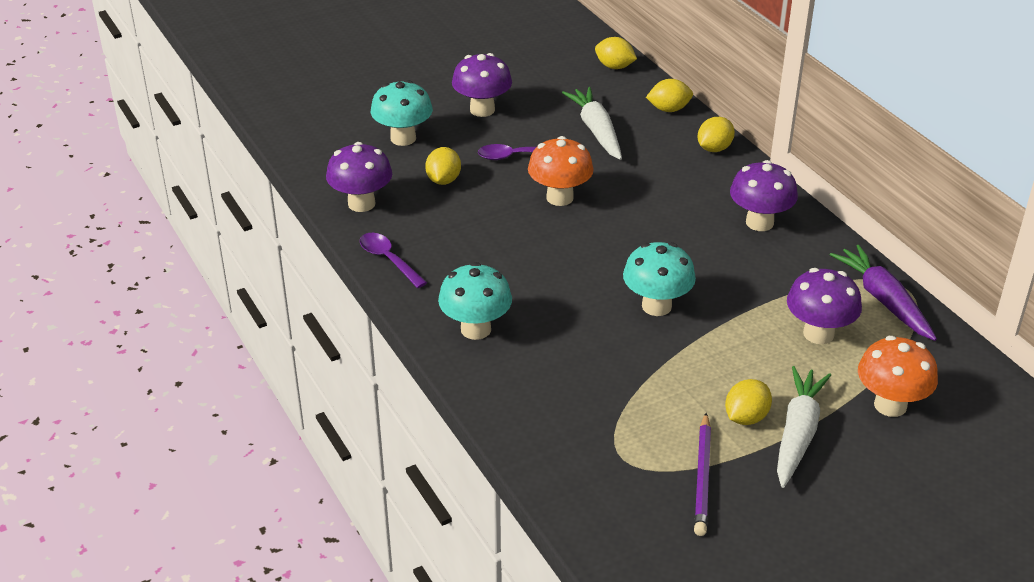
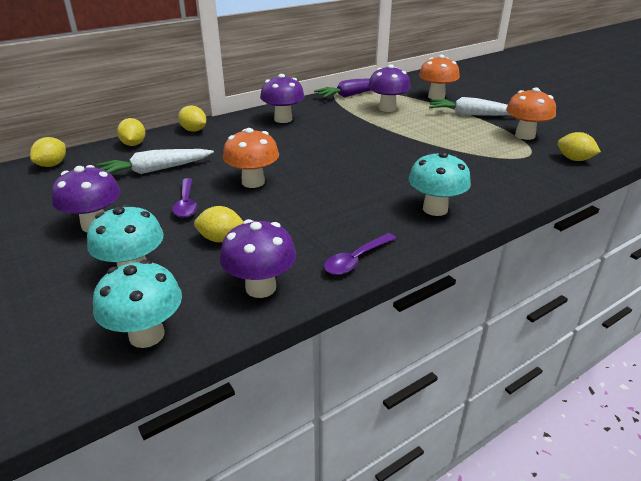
camera: 95 degrees left, 5 degrees down
(656, 306) = (379, 147): turquoise mushroom -> turquoise mushroom (147, 335)
(702, 477) = (525, 135): purple pencil -> orange mushroom
(746, 417) = (468, 125): yellow lemon -> yellow lemon (574, 159)

